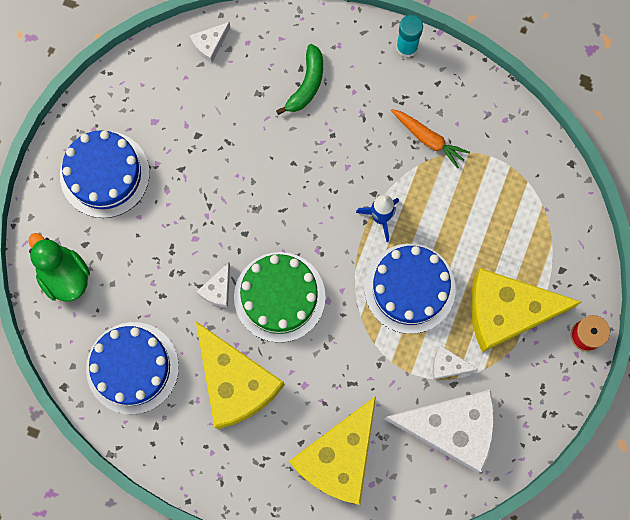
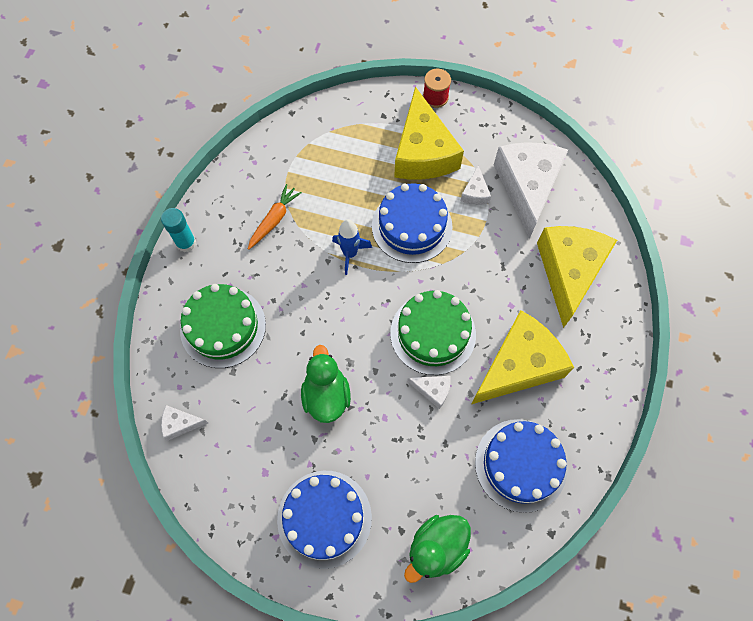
camera: 95 degrees left, 10 degrees down
(210, 44) = (180, 424): white cheese -> white cheese turned 135 degrees clockwise
(223, 183) = (326, 395): none -> green duck
(307, 84) = (223, 327): green banana -> green cake
(339, 457) = (569, 272): yellow cheese -> yellow cheese turned 105 degrees counterclockwise

